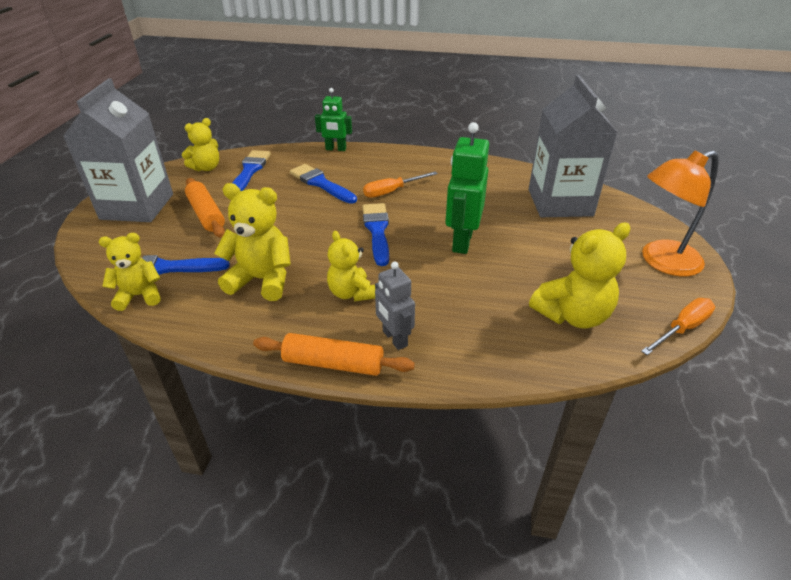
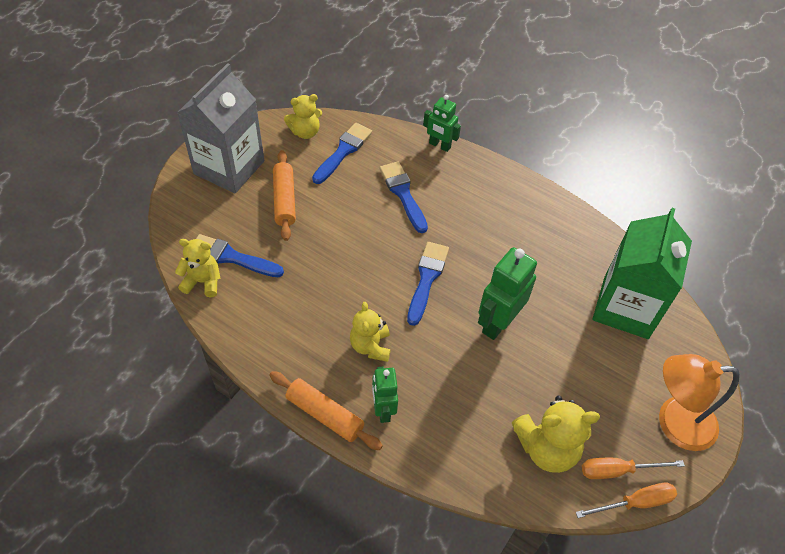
camera: 20 degrees right, 15 degrees up
(262, 280) = (303, 301): yellow teddy bear -> none
(392, 191) = (466, 230): orange screwdriver -> orange screwdriver (617, 470)
(394, 339) = (383, 410): grey robot -> green robot
(560, 202) = (625, 307): grey carton -> green carton

